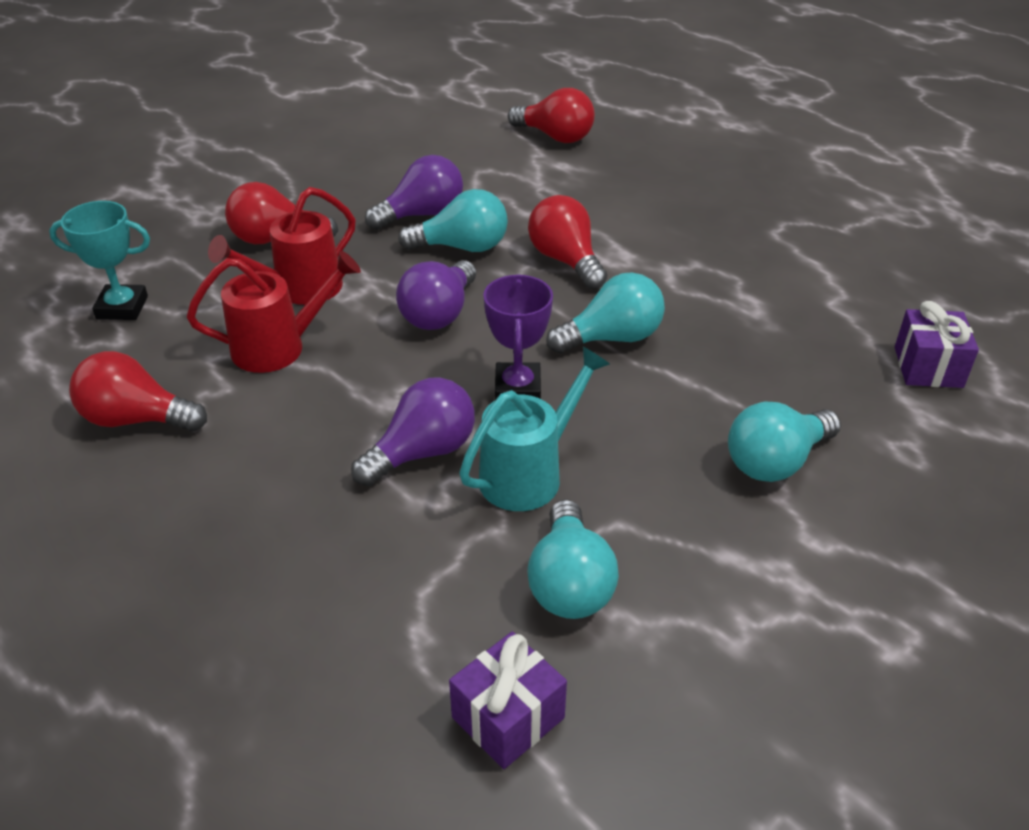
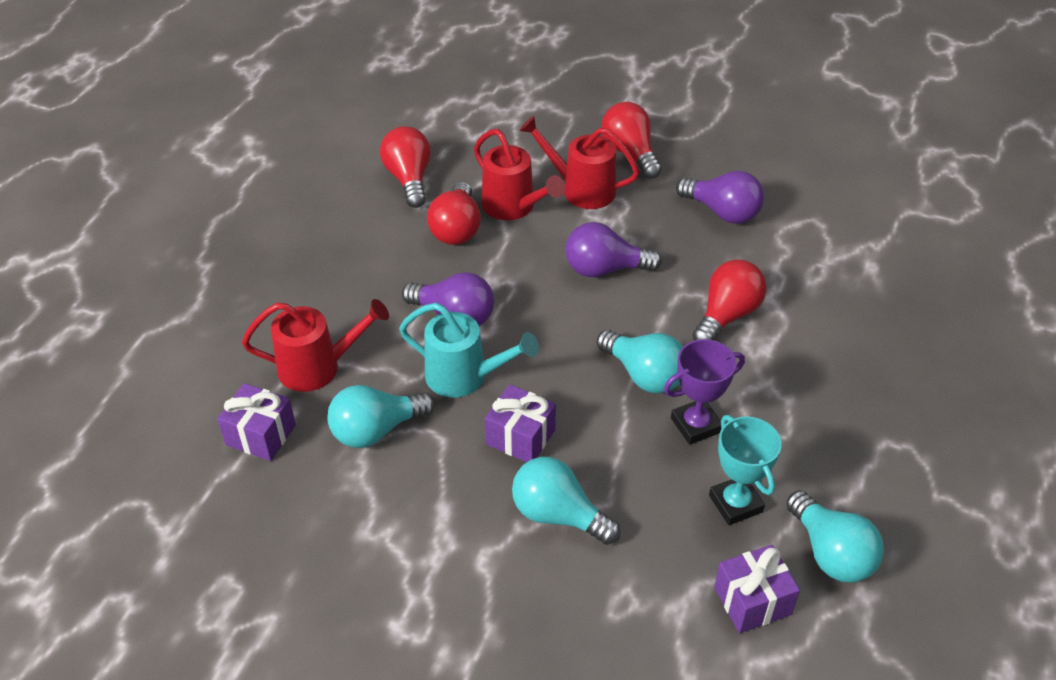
camera: 65 degrees right, 5 degrees up
(122, 307) = (505, 122): turquoise trophy -> turquoise trophy (735, 503)
(419, 613) = (319, 367): none -> red watering can
(462, 247) = (697, 250): turquoise light bulb -> turquoise light bulb (830, 553)
(517, 388) = (549, 341): purple trophy -> purple trophy (696, 425)
(555, 137) = (915, 246): red light bulb -> red light bulb (456, 229)
(650, 456) = (520, 437): none -> purple gift

